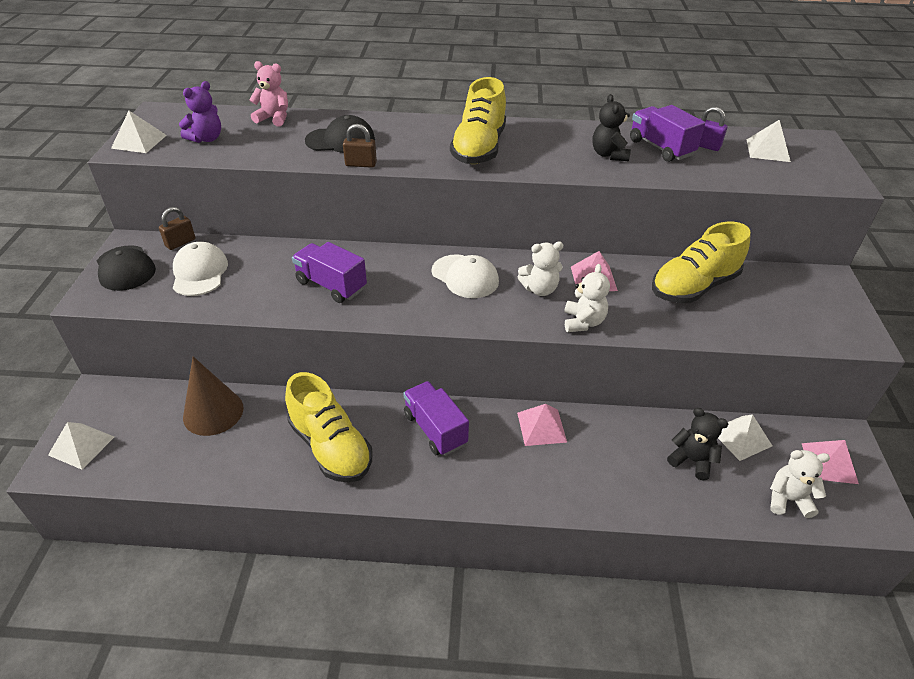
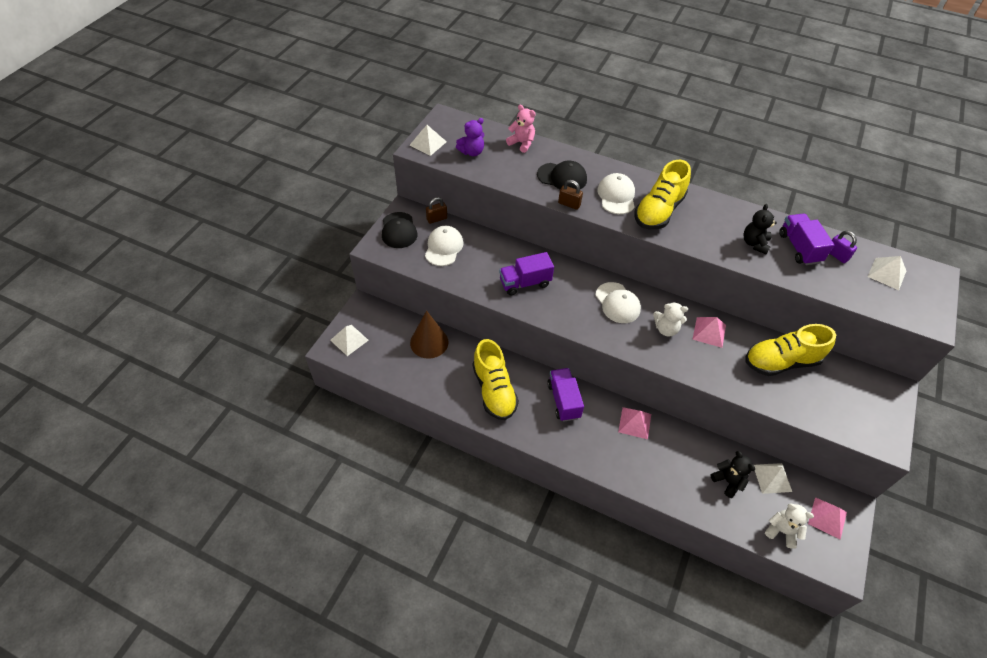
camera: 20 degrees right, 10 degrees up
(331, 285) = (525, 283): purple truck -> purple truck turned 75 degrees counterclockwise
(419, 144) = (616, 196): none -> white cap
(583, 322) = (685, 365): white teddy bear -> none

